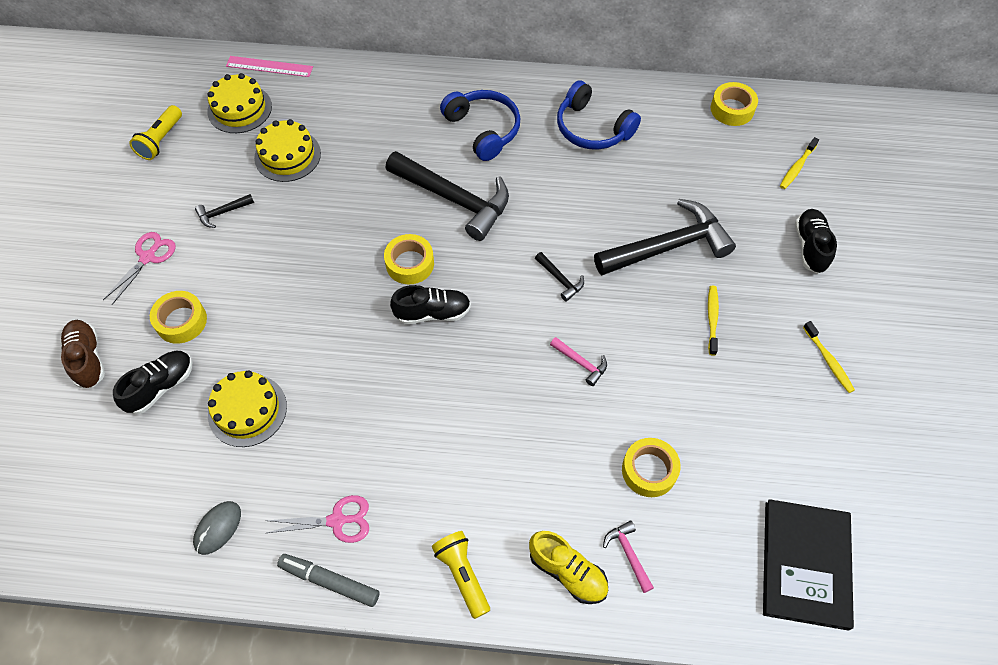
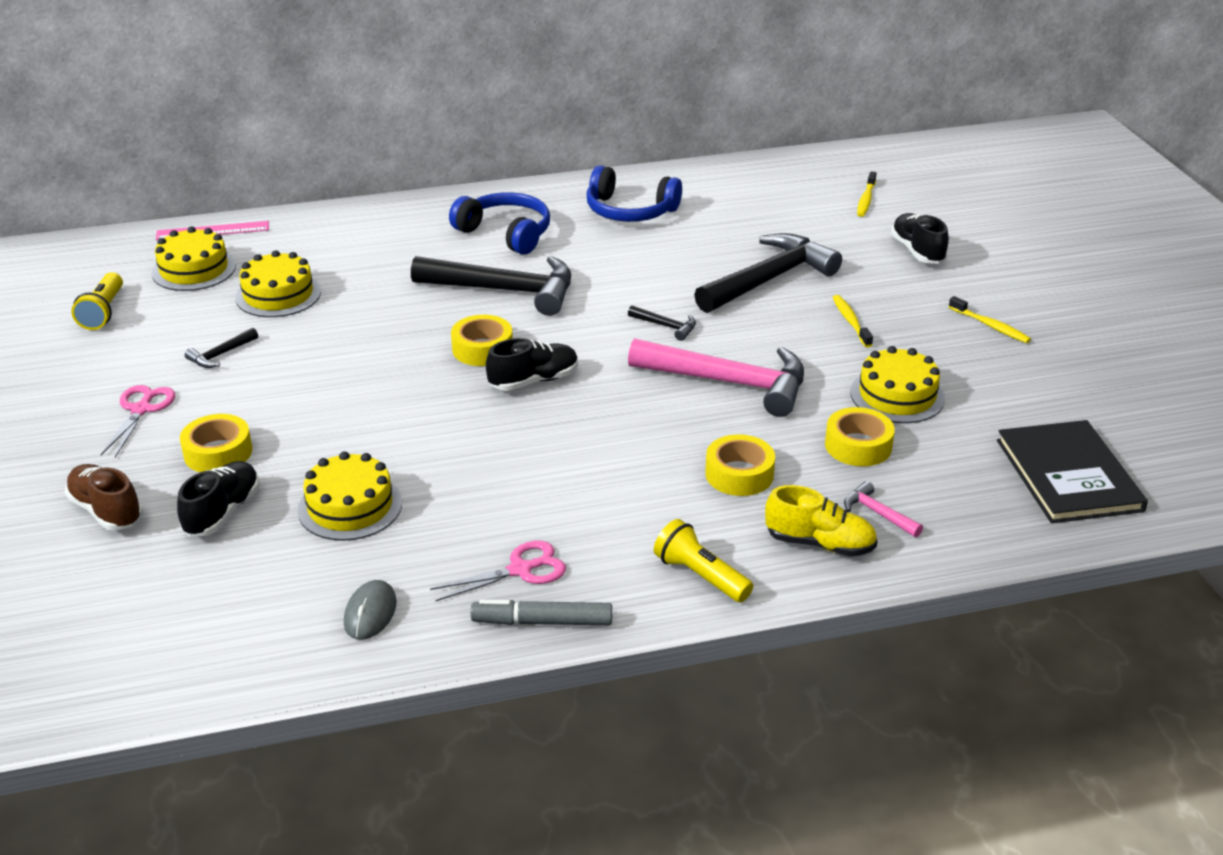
camera: 20 degrees left, 25 degrees down
(581, 363) = (730, 383): pink hammer -> pink hammer, size x2.36
(708, 421) = (897, 395): none -> yellow cake
(732, 109) = (771, 172): yellow tape -> yellow tape (739, 474)

